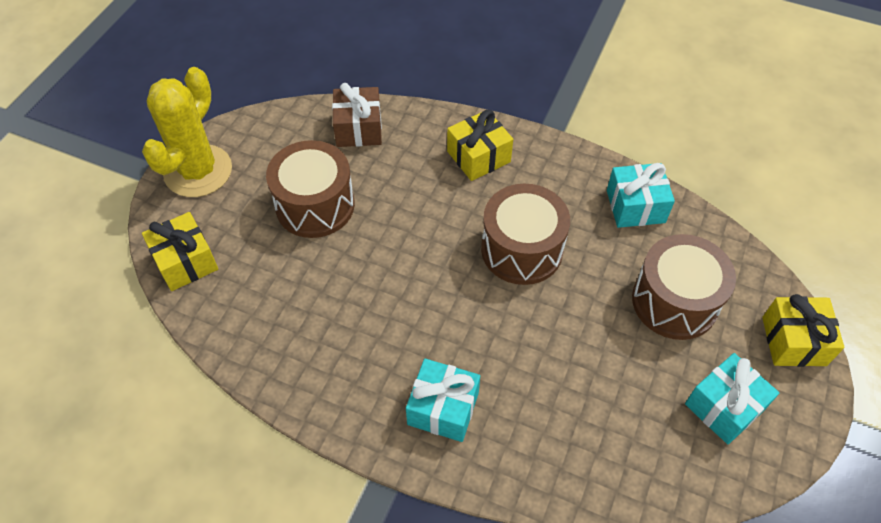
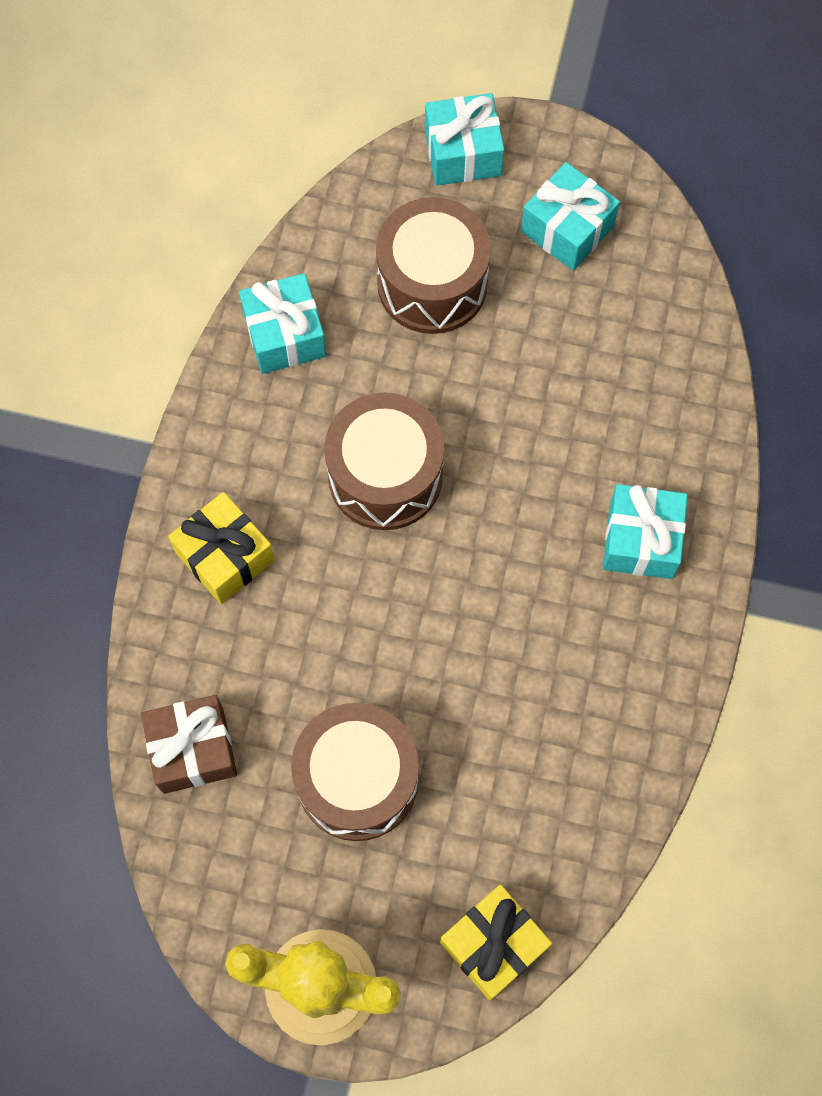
camera: 100 degrees left, 15 degrees up
(794, 341) = (463, 153): yellow gift -> turquoise gift

